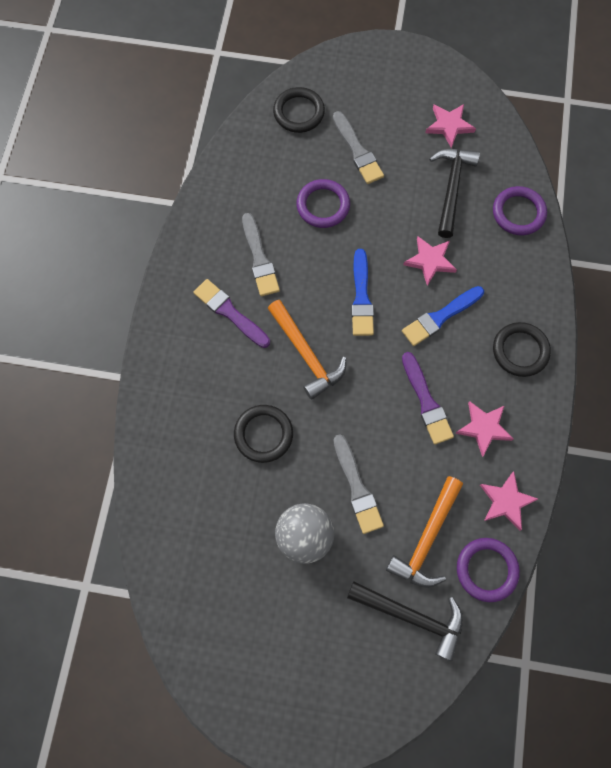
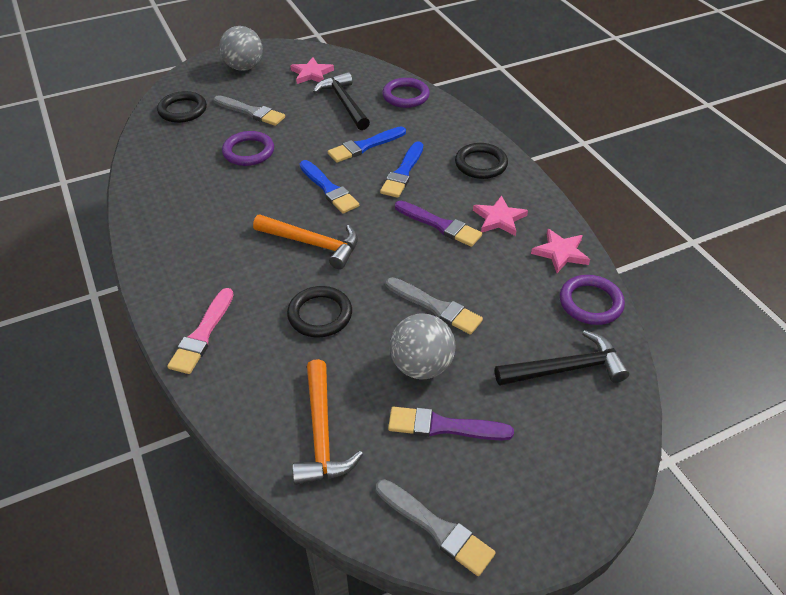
camera: 35 degrees left, 25 degrees down
(167, 396) = (202, 334): none -> pink brush
(230, 312) = (219, 249): purple brush -> purple brush (444, 426)
(259, 258) = (218, 204): grey brush -> grey brush (436, 528)
(390, 79) = (244, 67): none -> grey ball
(426, 538) = (525, 309): orange hammer -> orange hammer (321, 433)
(430, 261) = (365, 146): pink star -> blue brush

